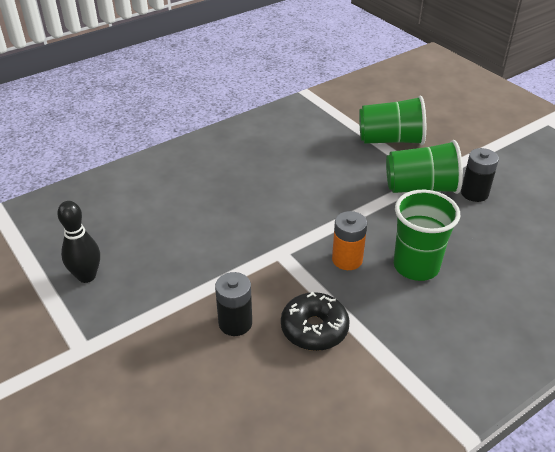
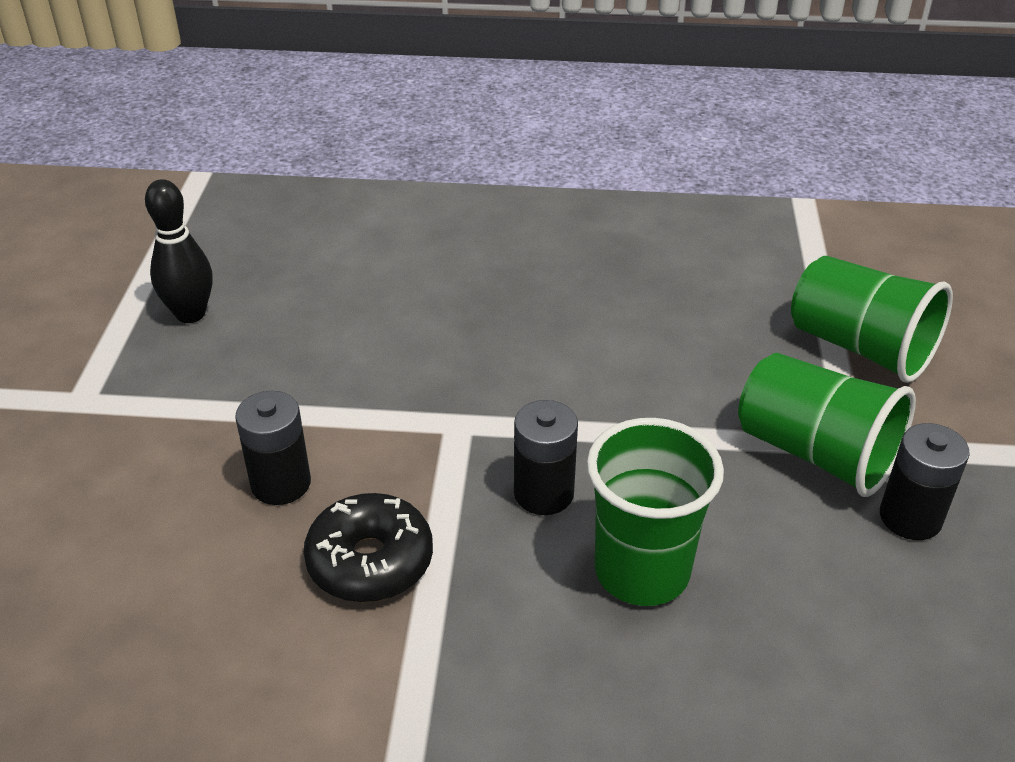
camera: 40 degrees right, 0 degrees up
(347, 259) = (543, 493): orange battery -> black battery

